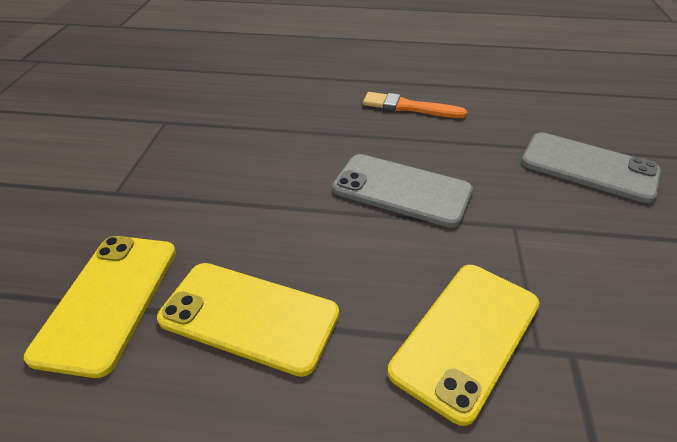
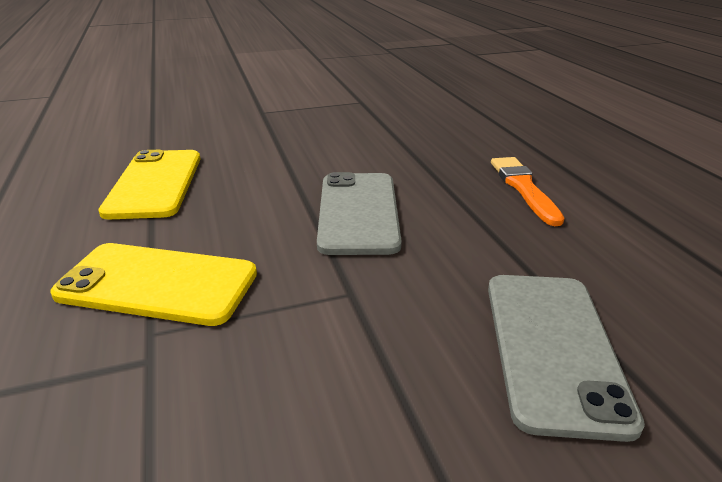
camera: 65 degrees right, 10 degrees down
(109, 300) = (156, 140): yellow phone -> none

